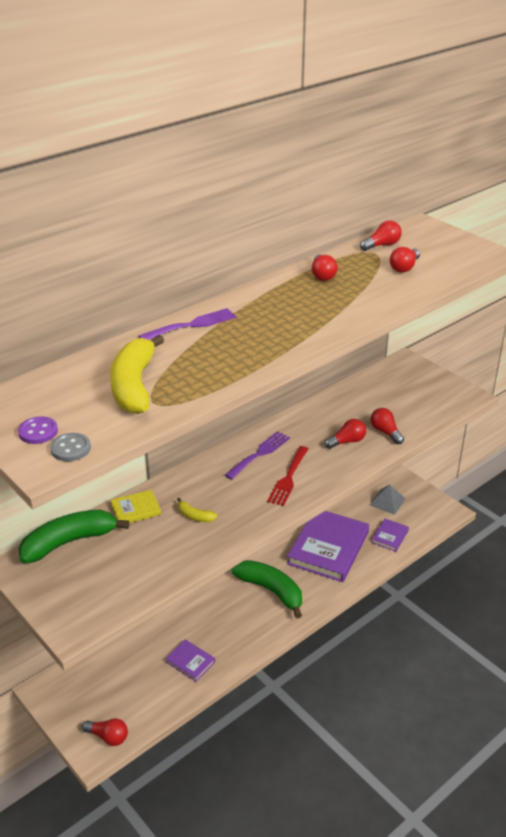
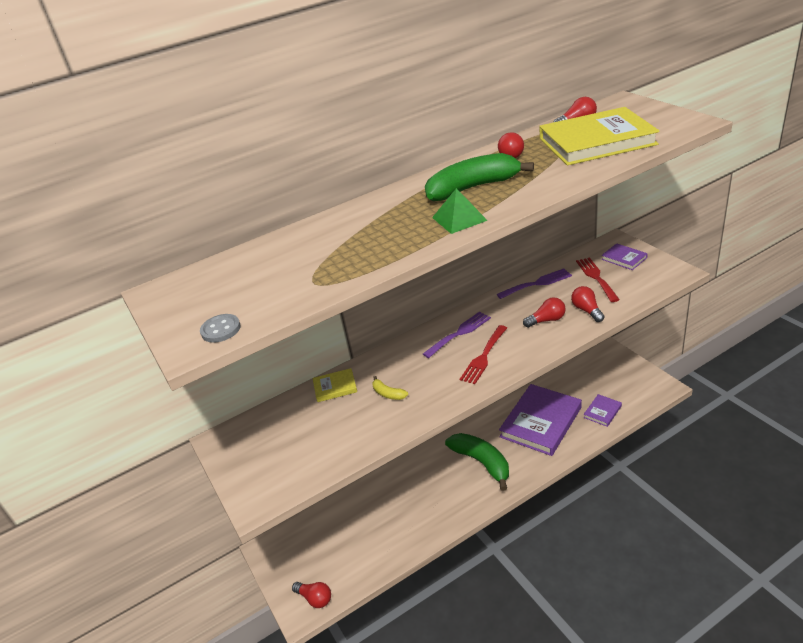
camera: 15 degrees right, 0 degrees up
(38, 432) = (196, 313): purple button -> none
(69, 542) = (269, 418): green banana -> green banana (473, 188)
(134, 386) = (300, 267): yellow banana -> none
(190, 662) = (398, 529): purple book -> purple book (624, 258)
(192, 325) = (371, 207): purple fork -> purple fork (537, 283)
(286, 342) = (459, 219): none -> green pyramid
(387, 501) = (602, 378): grey pyramid -> none
(391, 398) = (596, 277): none -> red fork
(404, 268) = (596, 142): red light bulb -> yellow book

